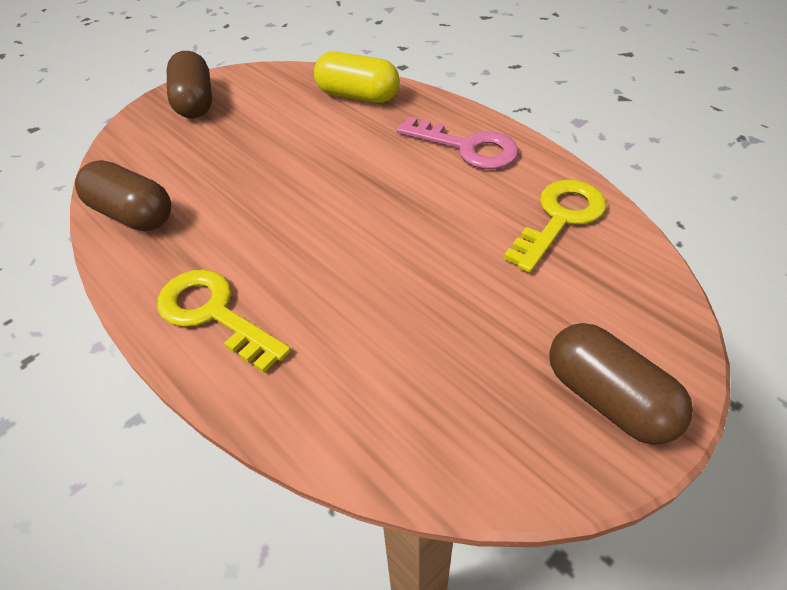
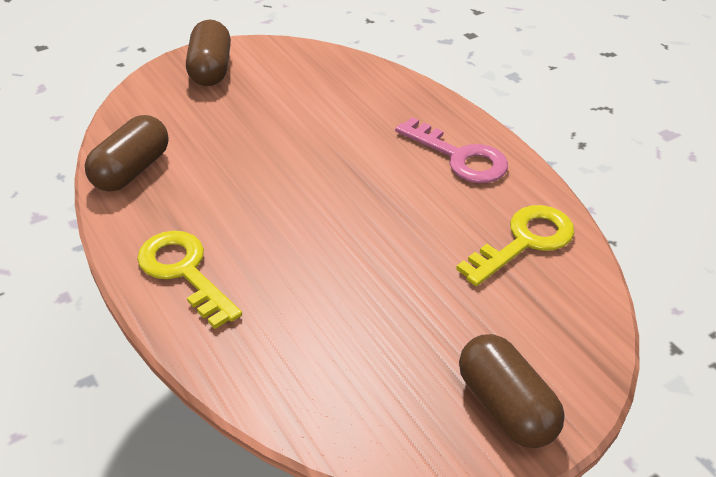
camera: 10 degrees right, 5 degrees down
(132, 214) = (132, 170): brown capsule -> brown capsule turned 75 degrees clockwise
(358, 96) = (369, 87): yellow capsule -> none

